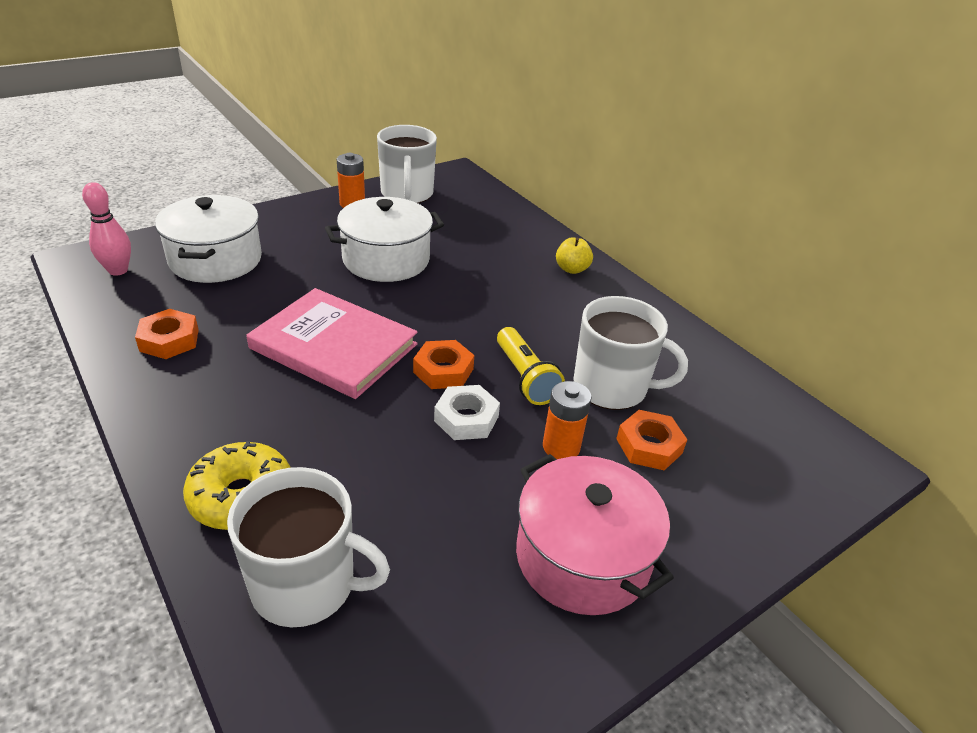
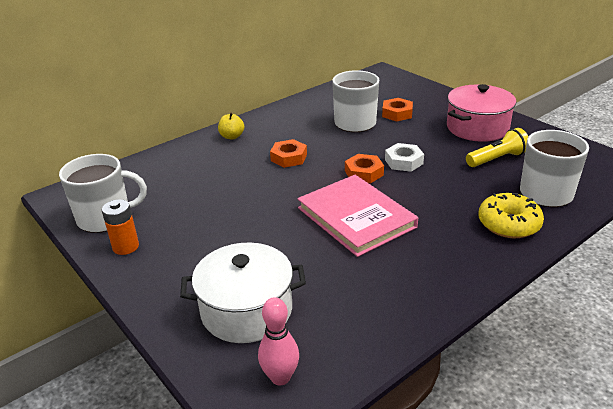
camera: 90 degrees left, 5 degrees down
(169, 340) = (380, 300): orange nut -> orange nut (289, 158)
(334, 346) = (356, 217): pink book -> pink book turned 60 degrees counterclockwise
(386, 260) = (231, 212): white pot -> none
(525, 377) = (358, 147): yellow flashlight -> yellow flashlight (497, 159)
(561, 447) = (411, 134): orange battery -> none

